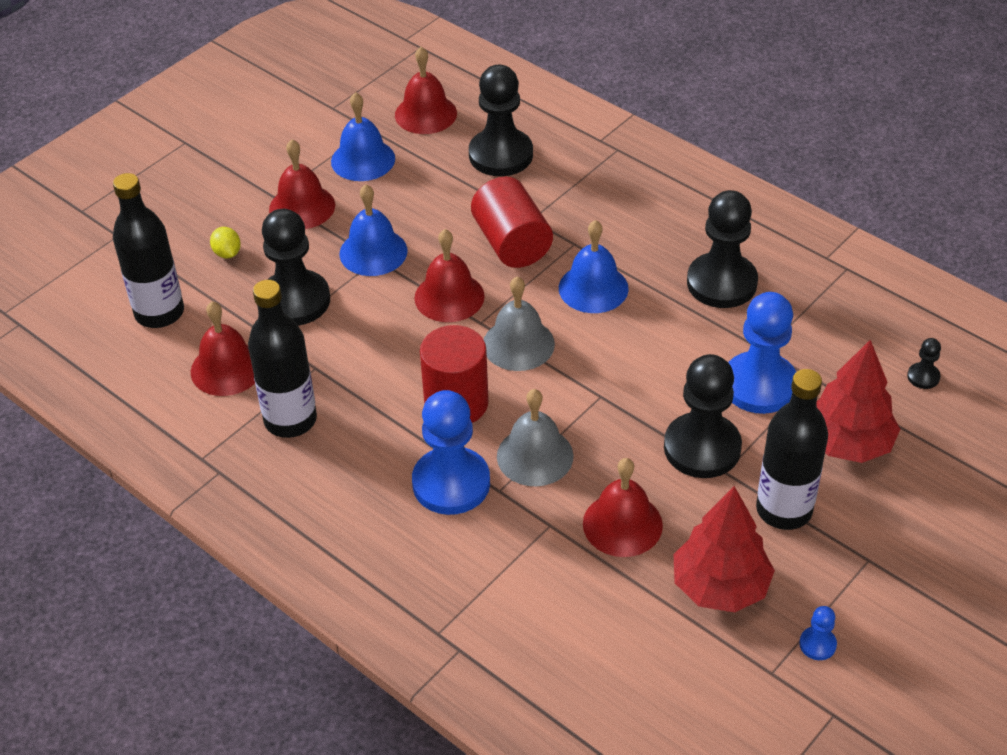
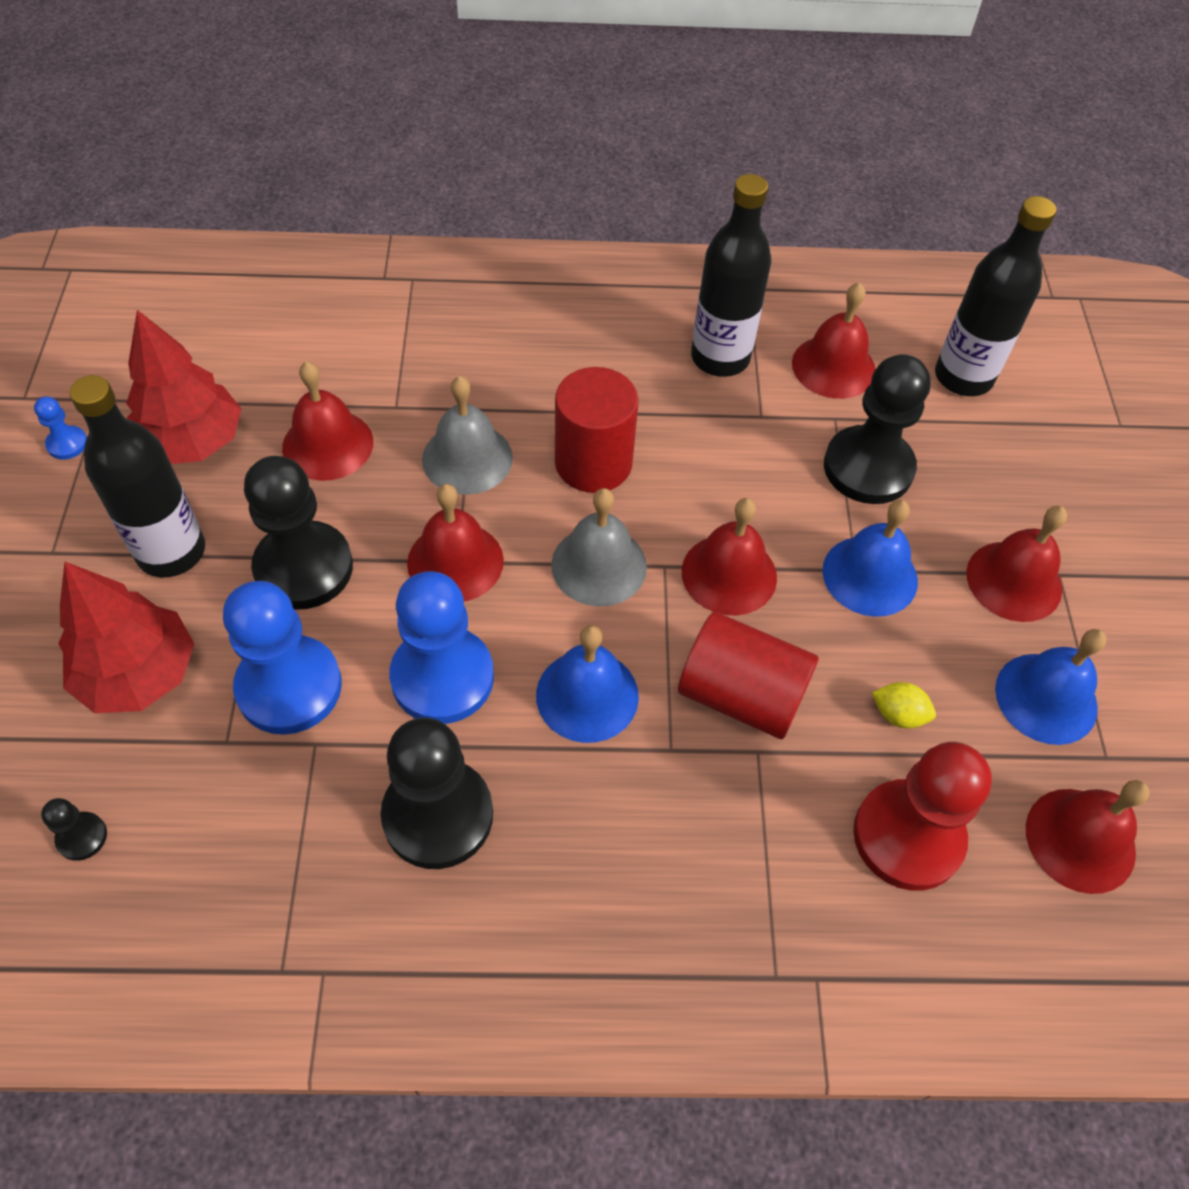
camera: 135 degrees right, 10 degrees up
(227, 253) = (1000, 474): yellow lemon -> yellow lemon (898, 715)
(451, 483) = (519, 389): blue pawn -> blue pawn (442, 677)
(501, 155) = (908, 836): black pawn -> red pawn
(603, 396) = (455, 561): none -> red bell

